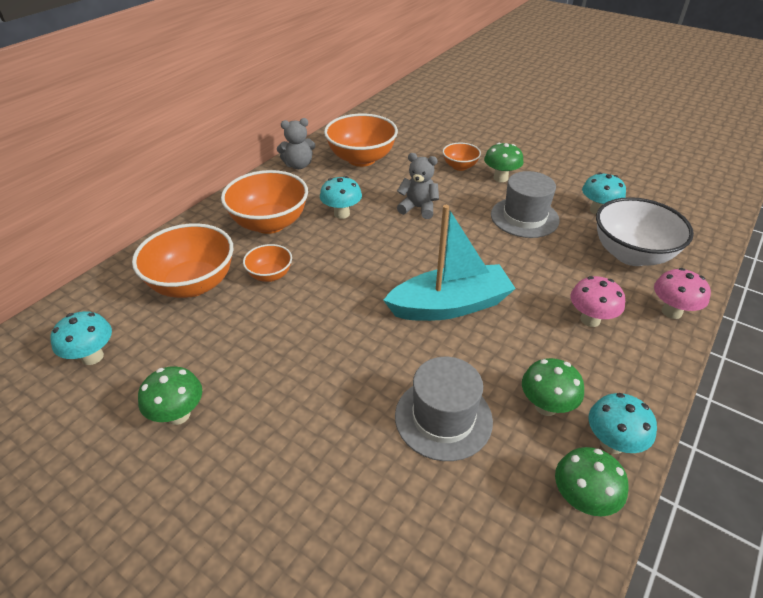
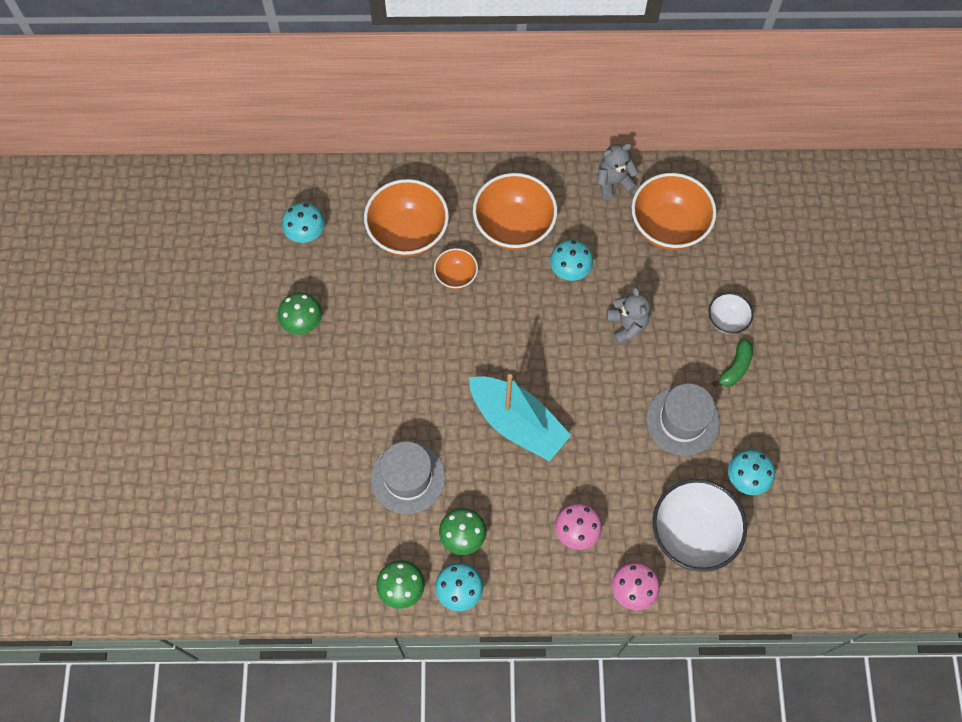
camera: 55 degrees right, 25 degrees up
(298, 165) = (613, 182): grey teddy bear -> grey teddy bear turned 120 degrees clockwise
(460, 166) = (727, 320): orange bowl -> white bowl
(500, 178) = (735, 367): green mushroom -> green banana

